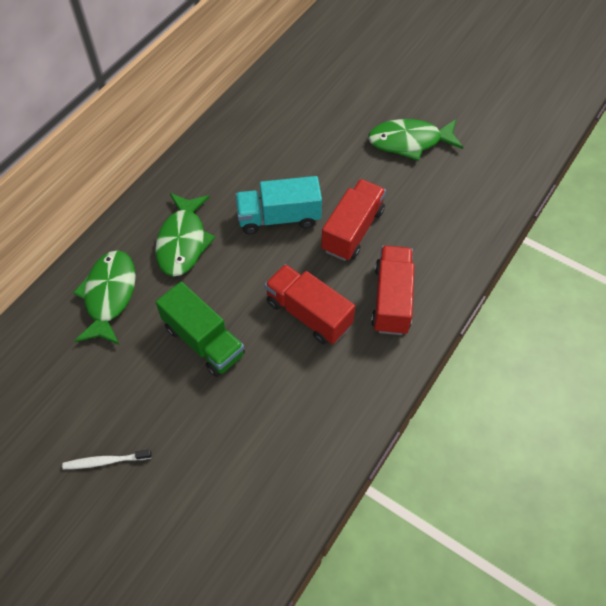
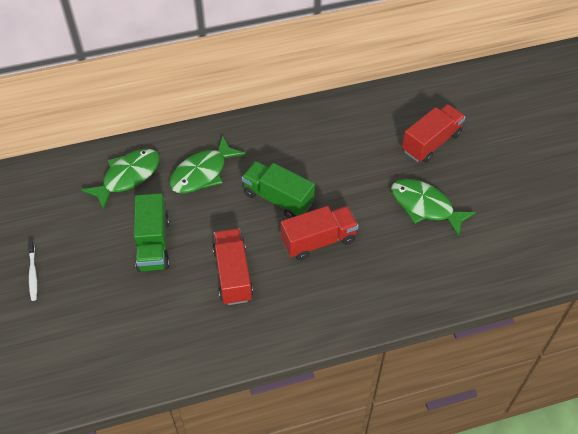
camera: 40 degrees right, 5 degrees down
(106, 461) = (33, 273): white toothbrush -> white toothbrush turned 135 degrees counterclockwise
(279, 218) = (278, 198): turquoise truck -> green truck
(391, 299) = (296, 305): red truck -> red truck (431, 142)

